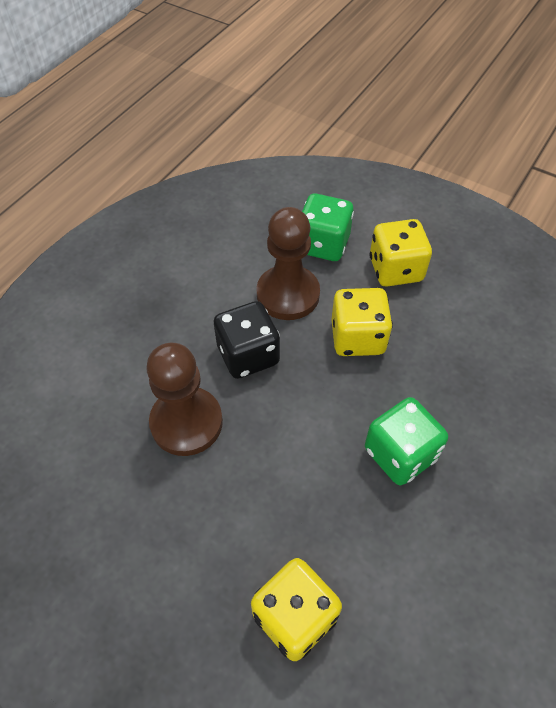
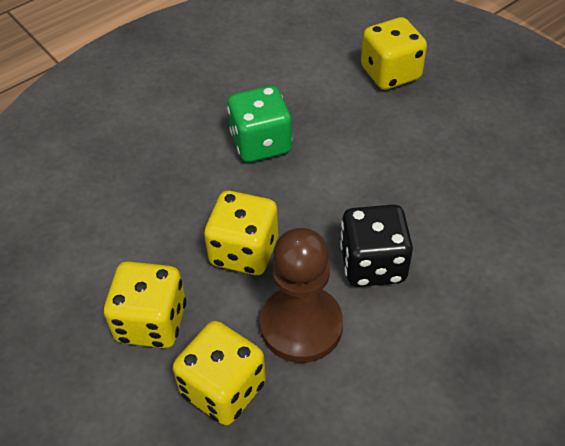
camera: 160 degrees left, 5 degrees down
(186, 422) = (453, 214): brown pawn -> none
(323, 244) = (223, 389): green dice -> yellow dice

